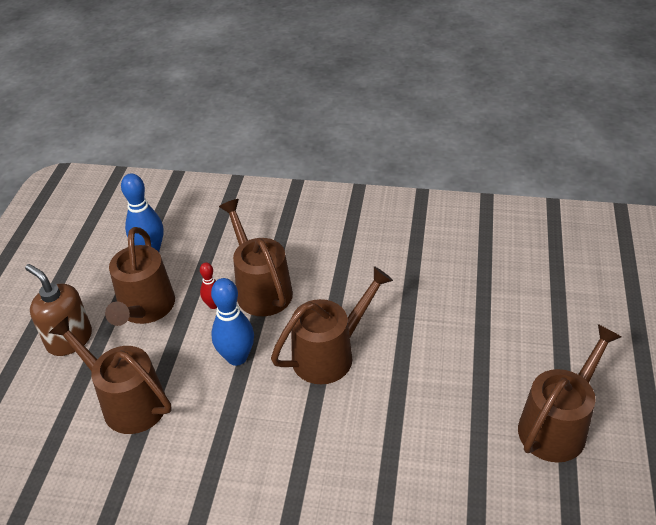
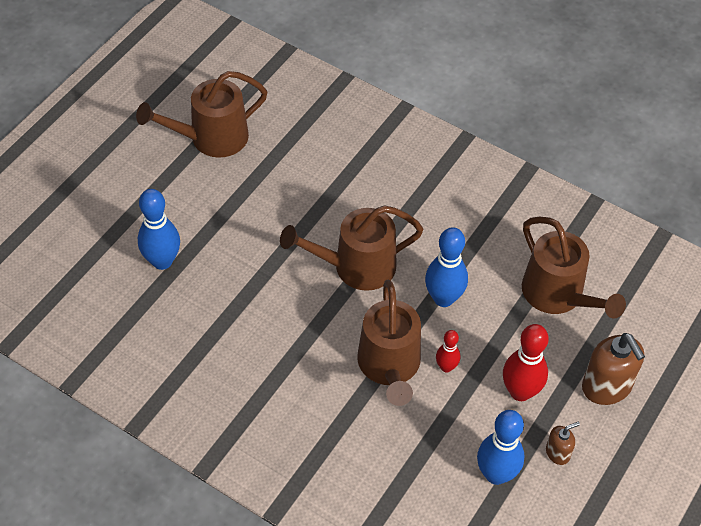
camera: 160 degrees left, 10 degrees up
(105, 279) = (558, 453): none -> brown soap dispenser
(145, 309) = (520, 392): brown watering can -> red bowling pin
(498, 294) = (162, 261): none -> blue bowling pin

